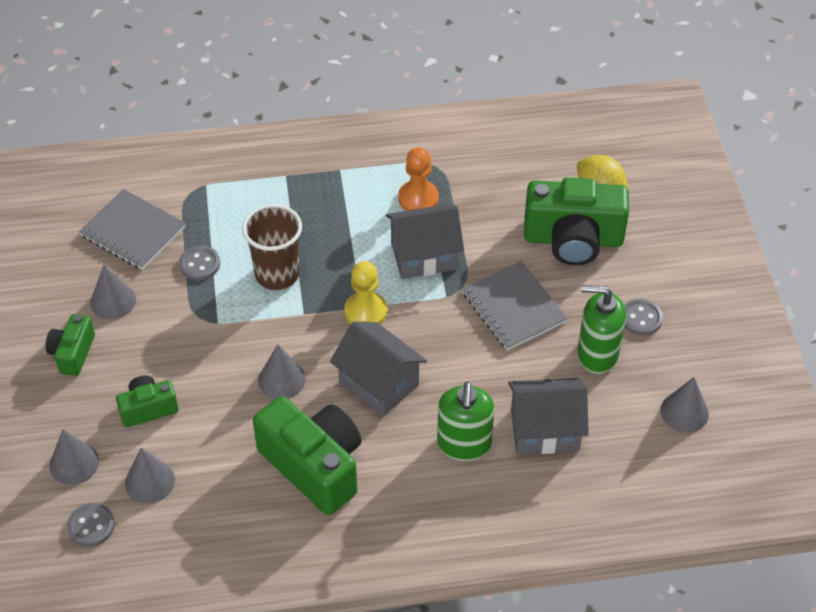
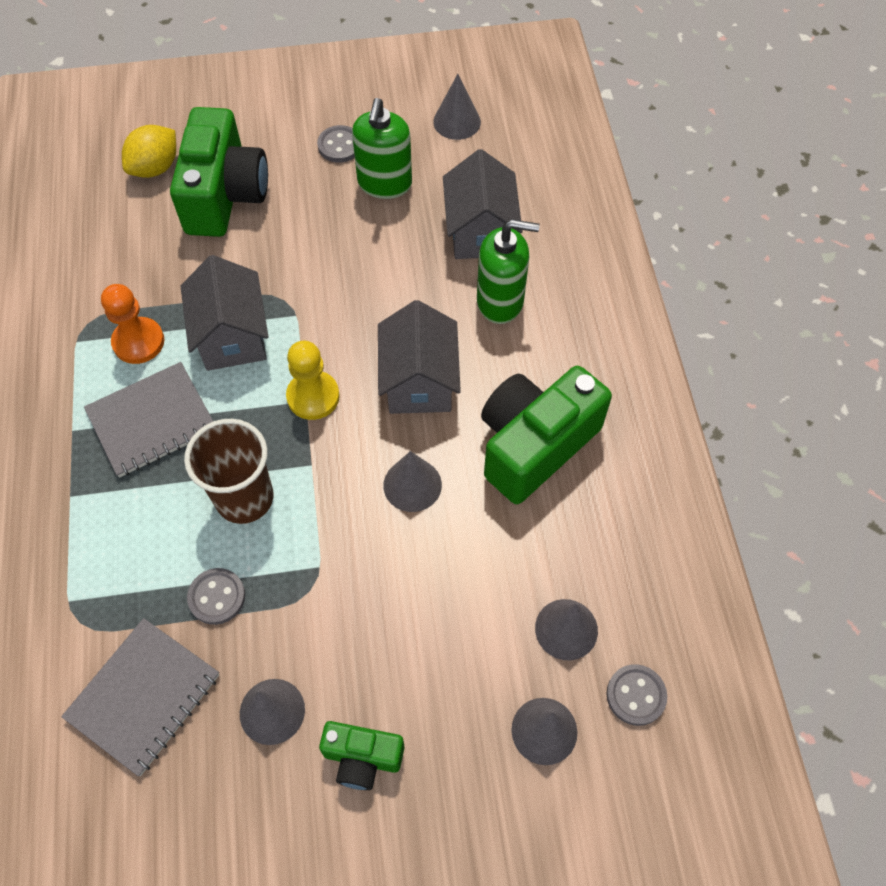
camera: 90 degrees left, 10 degrees up
(148, 408) = (456, 642): green camera -> none
(379, 383) = (419, 381): grey house -> grey house turned 45 degrees counterclockwise
(513, 308) = (318, 252): grey notebook -> grey notebook (152, 421)

